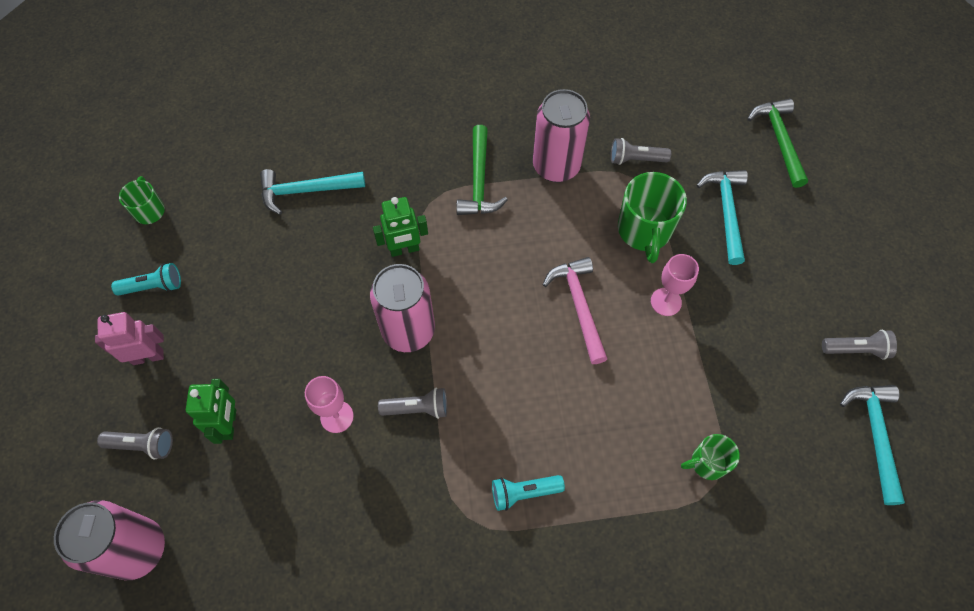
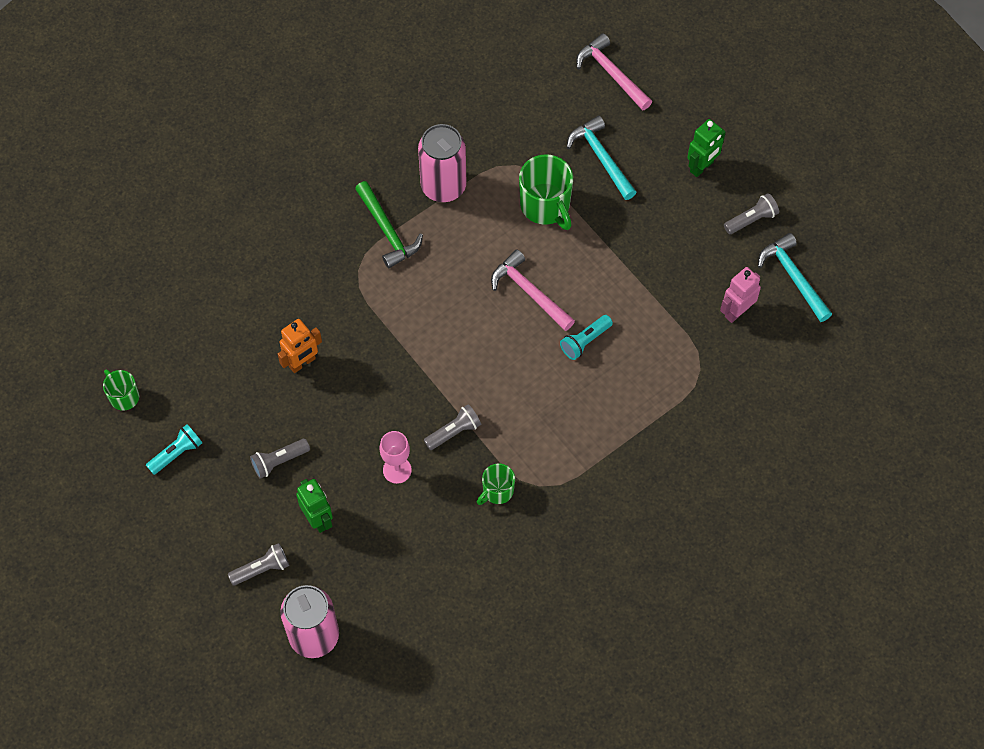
camera: 30 degrees left, 0 degrees up
(148, 356) = (215, 506): pink robot -> pink robot (736, 311)
(306, 191) = (247, 312): turquoise hammer -> none
(321, 262) = (302, 363): none -> orange robot
(404, 249) = (363, 318): green robot -> green robot (702, 167)
(408, 330) = (409, 379): pink can -> none
(524, 492) = (569, 447): turquoise flashlight -> turquoise flashlight (585, 341)
(636, 159) = (505, 148): grey flashlight -> grey flashlight (279, 461)
(666, 302) = (593, 255): pink goblet -> none
(707, 462) = (687, 358): green mug -> green mug (497, 491)
(779, 140) = (611, 74): green hammer -> pink hammer

